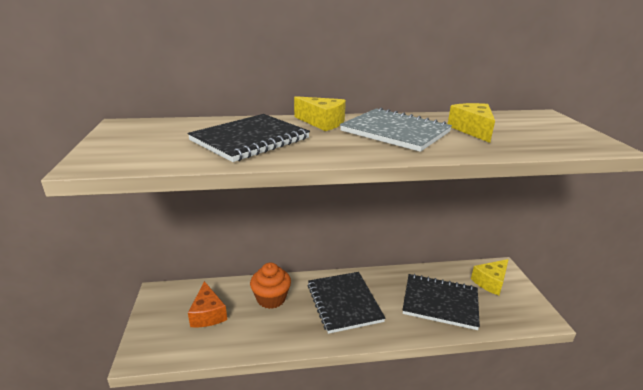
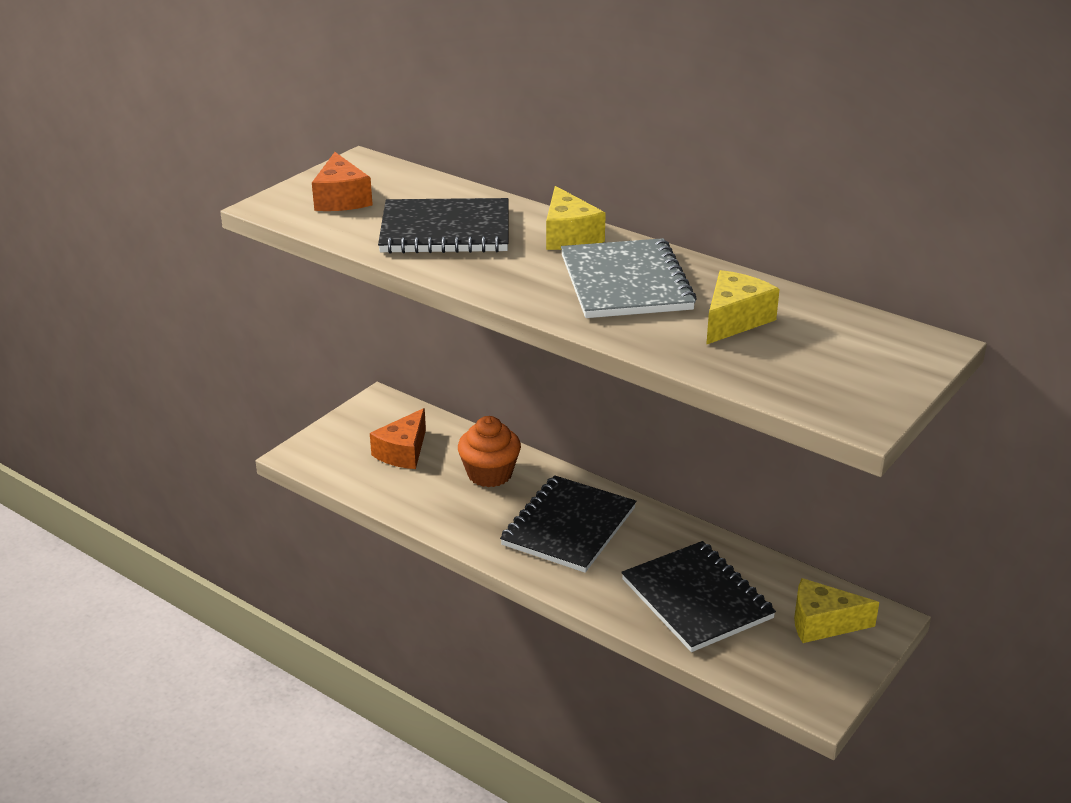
camera: 45 degrees right, 5 degrees up
(144, 144) = (341, 199): none -> orange cheese

